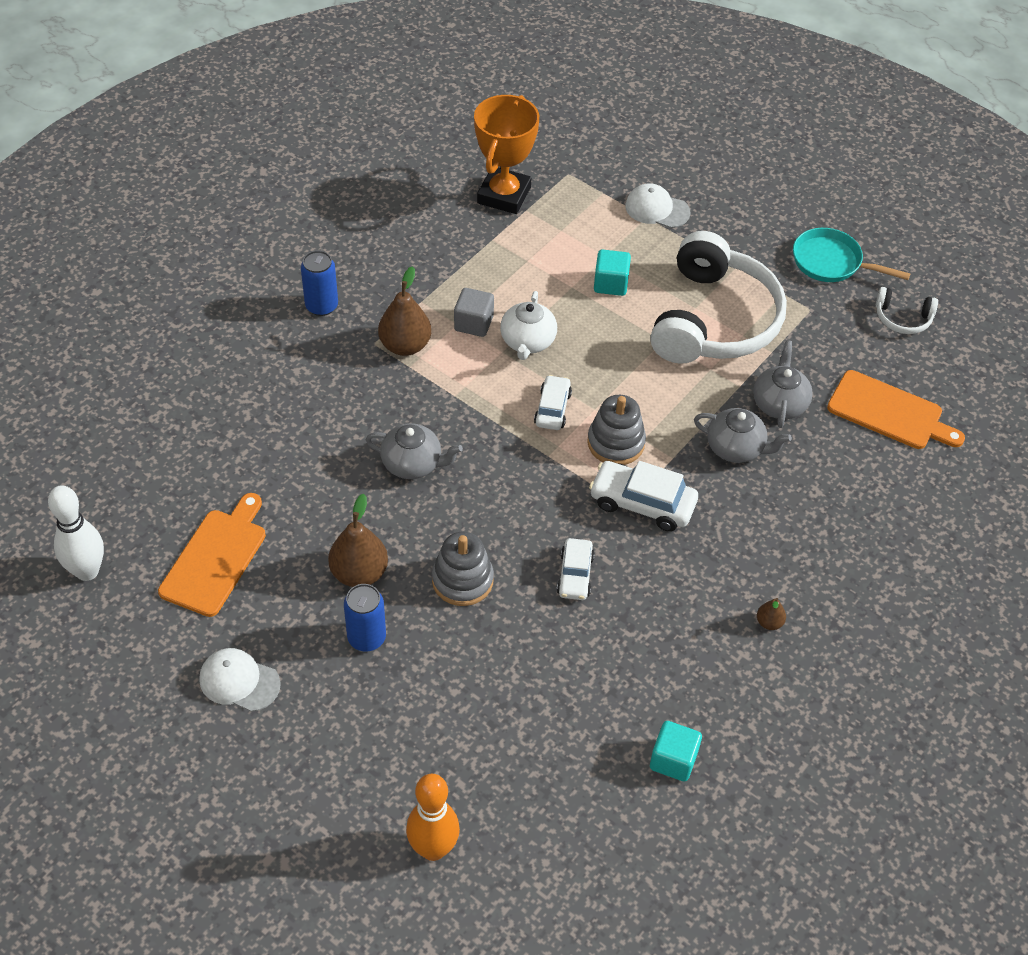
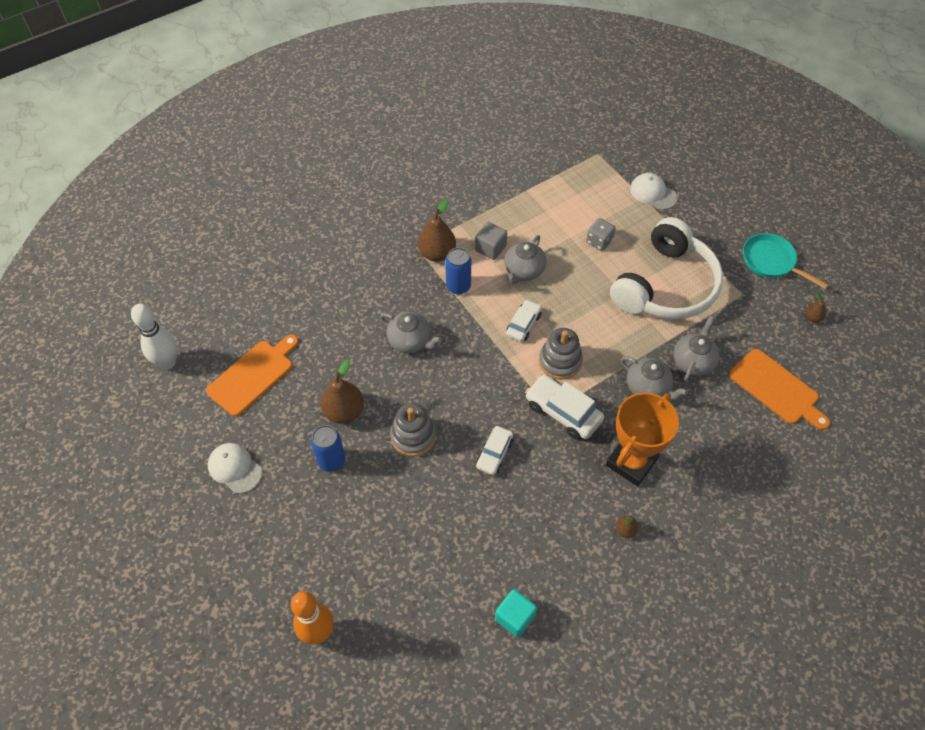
camera: 20 degrees right, 5 degrees up
(321, 306) = (391, 212): blue can -> blue can (458, 286)
(504, 195) = (546, 160): orange trophy -> orange trophy (631, 462)
(527, 342) = (523, 270): white teapot -> grey teapot
(610, 284) = (599, 241): turquoise cube -> grey dice
(902, 318) = (812, 317): white headphones -> brown pear

